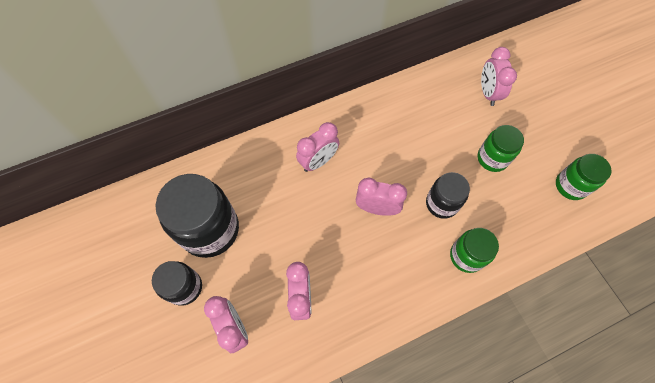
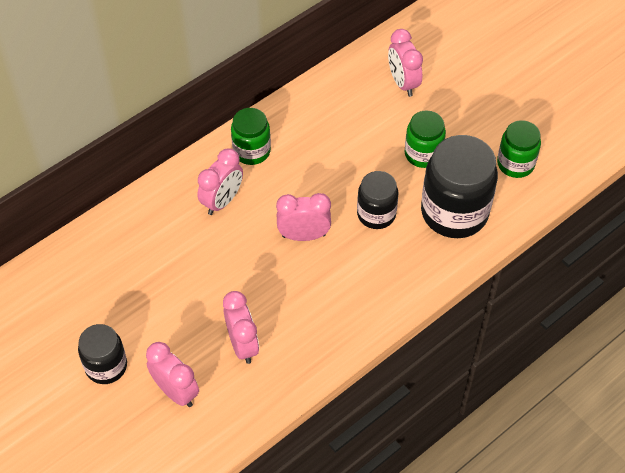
camera: 15 degrees left, 10 degrees down
(210, 229) = (116, 301): black jar -> black jar (454, 212)
(466, 256) = (415, 261): green jar -> green jar (251, 151)

